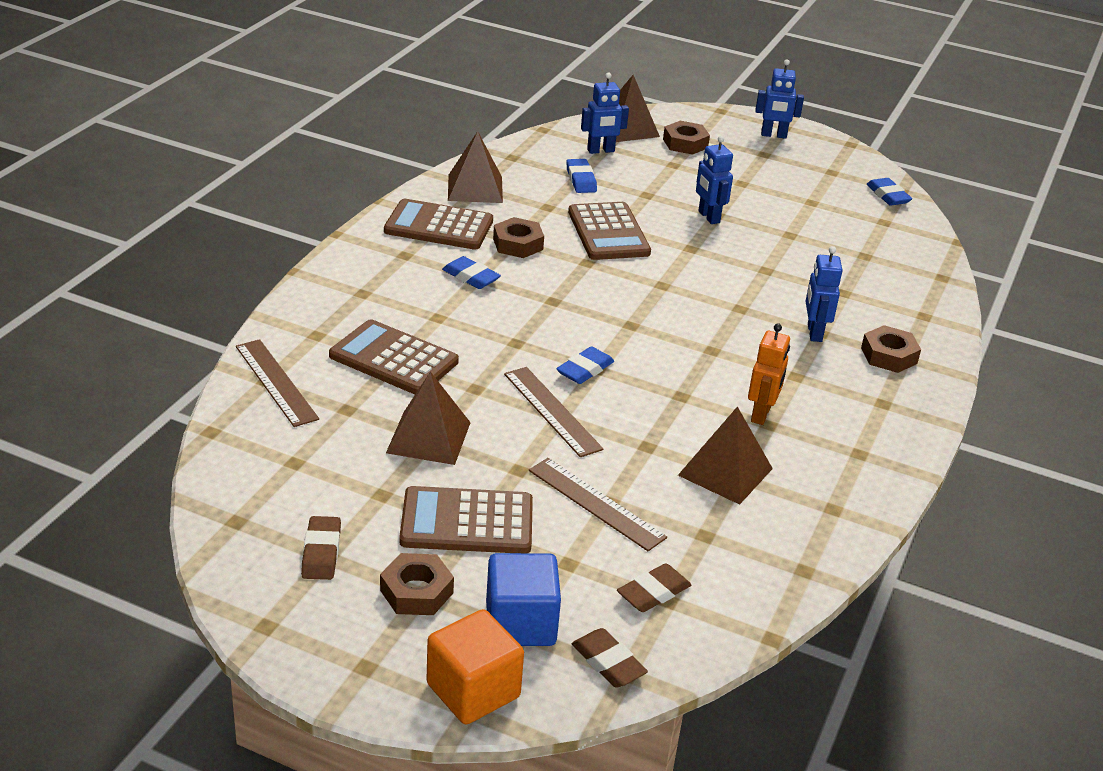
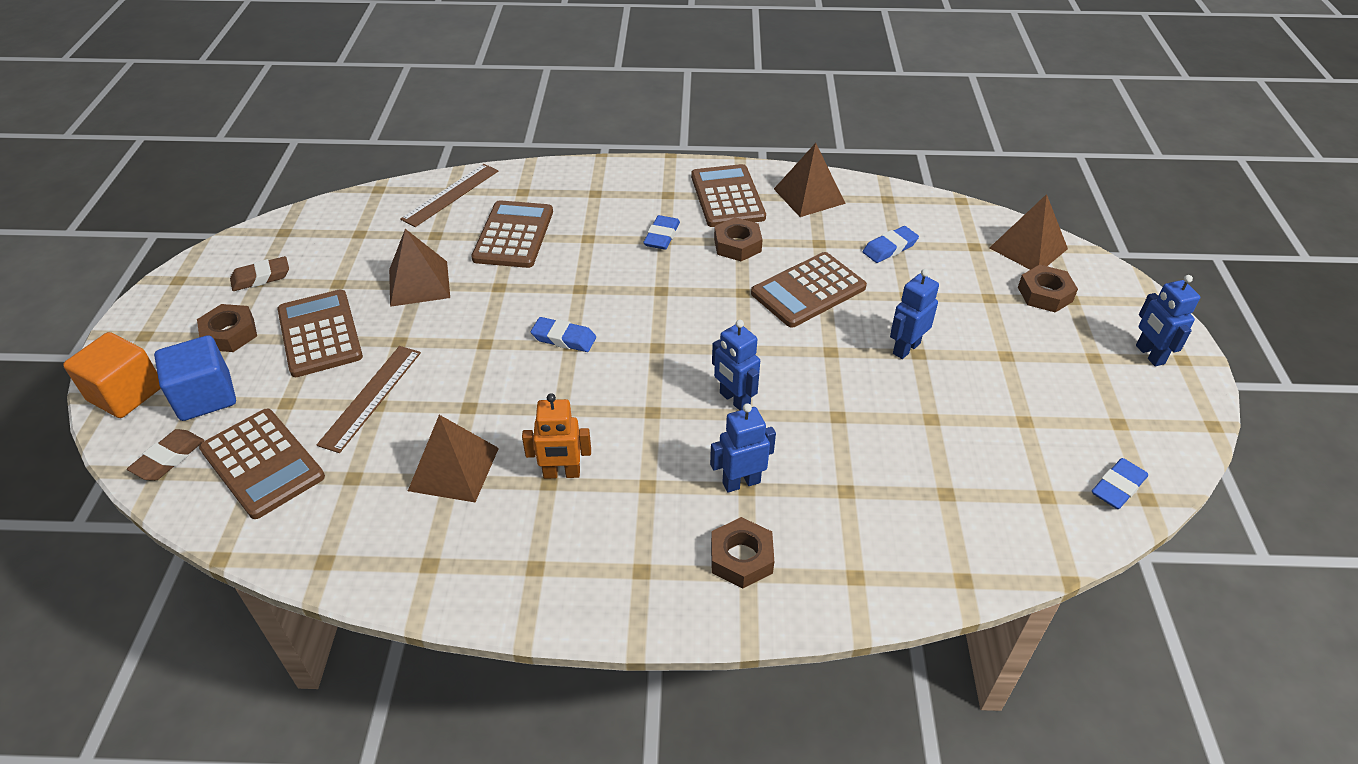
camera: 70 degrees right, 10 degrees up
(552, 411) = (490, 336): brown ruler -> none
(601, 151) = (960, 244): blue robot -> blue robot (734, 400)
(653, 593) = (262, 463): brown eraser -> brown calculator

